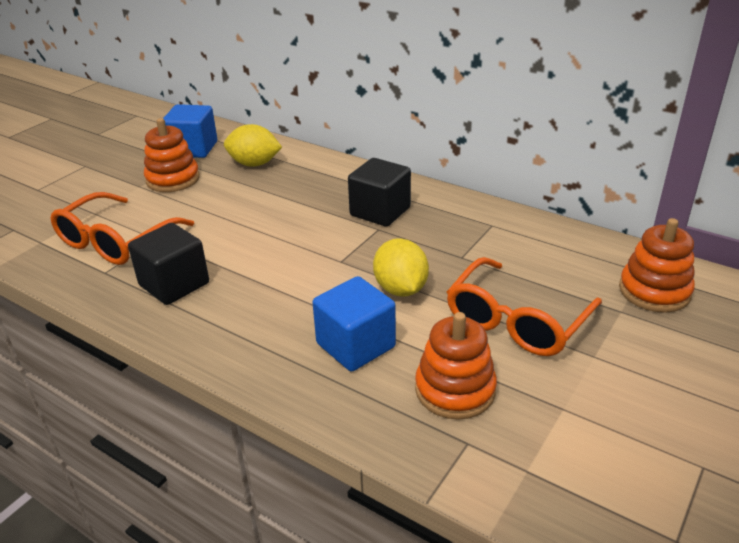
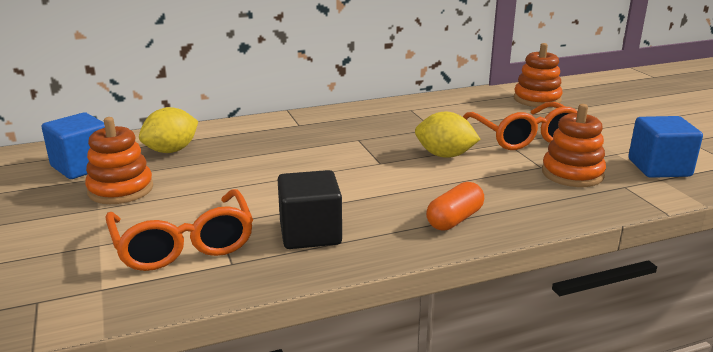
camera: 55 degrees left, 10 degrees down
(264, 347) = (454, 219): none -> orange capsule
(355, 345) = (491, 188): blue cube -> blue cube (659, 168)
(380, 211) = (336, 132): black cube -> none

